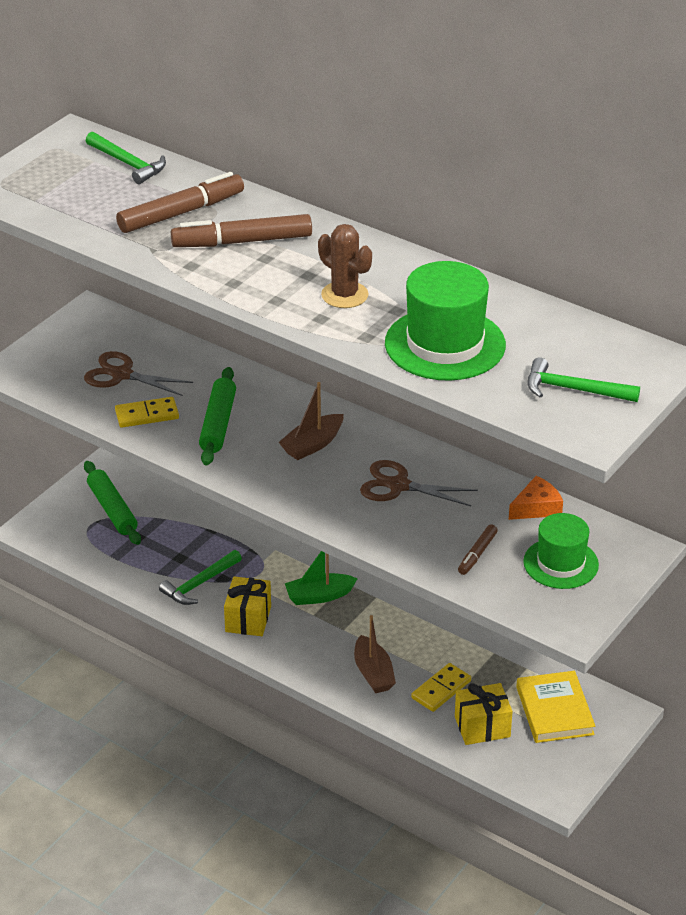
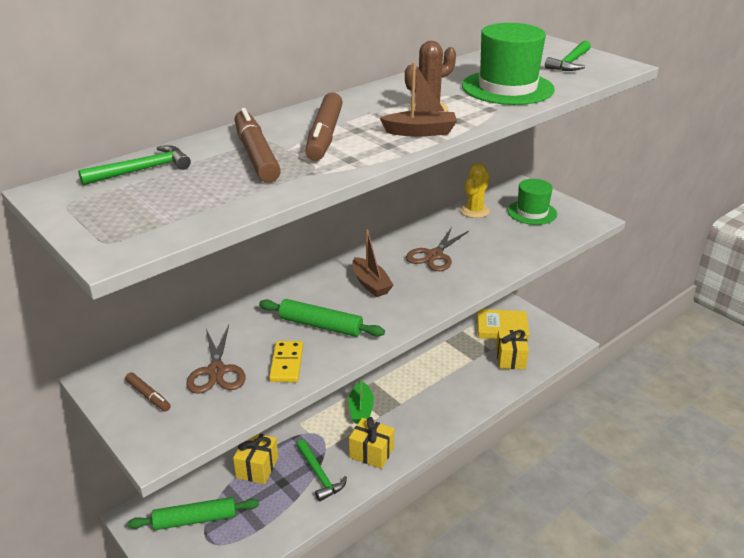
camera: 75 degrees left, 5 degrees down
(122, 375) = (216, 371): brown scissors -> brown scissors turned 45 degrees counterclockwise
(195, 534) = (257, 467): none -> yellow gift
(373, 673) = (449, 397): brown boat -> brown boat (420, 132)
(441, 689) = (473, 369): yellow domino -> none
(477, 554) = (517, 238): brown marker -> brown marker (148, 396)
(536, 507) = (474, 211): orange cheese -> yellow cactus

